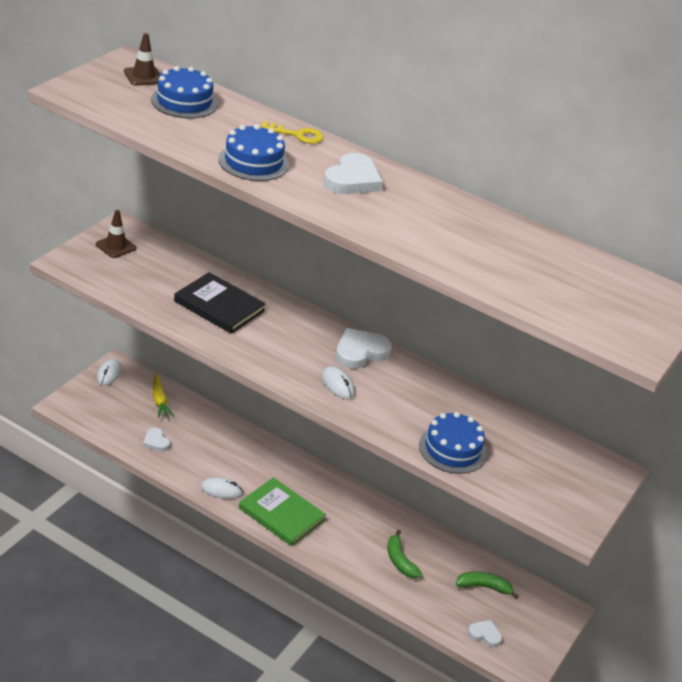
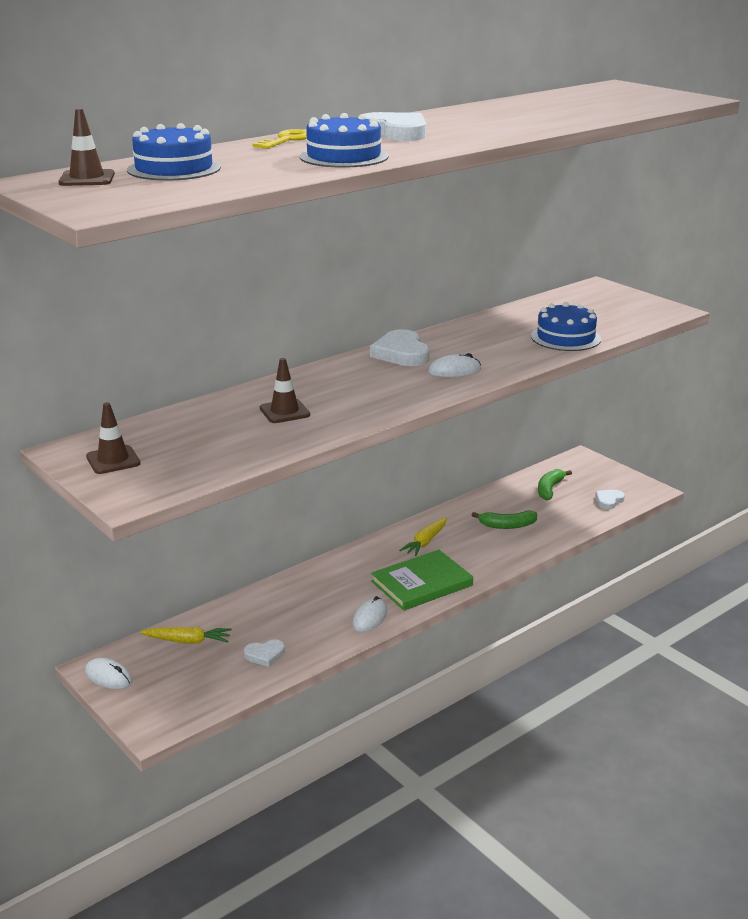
camera: 65 degrees left, 10 degrees down
(219, 306) = (284, 412): black book -> brown traffic cone
(346, 509) = (425, 542): none -> yellow carrot

